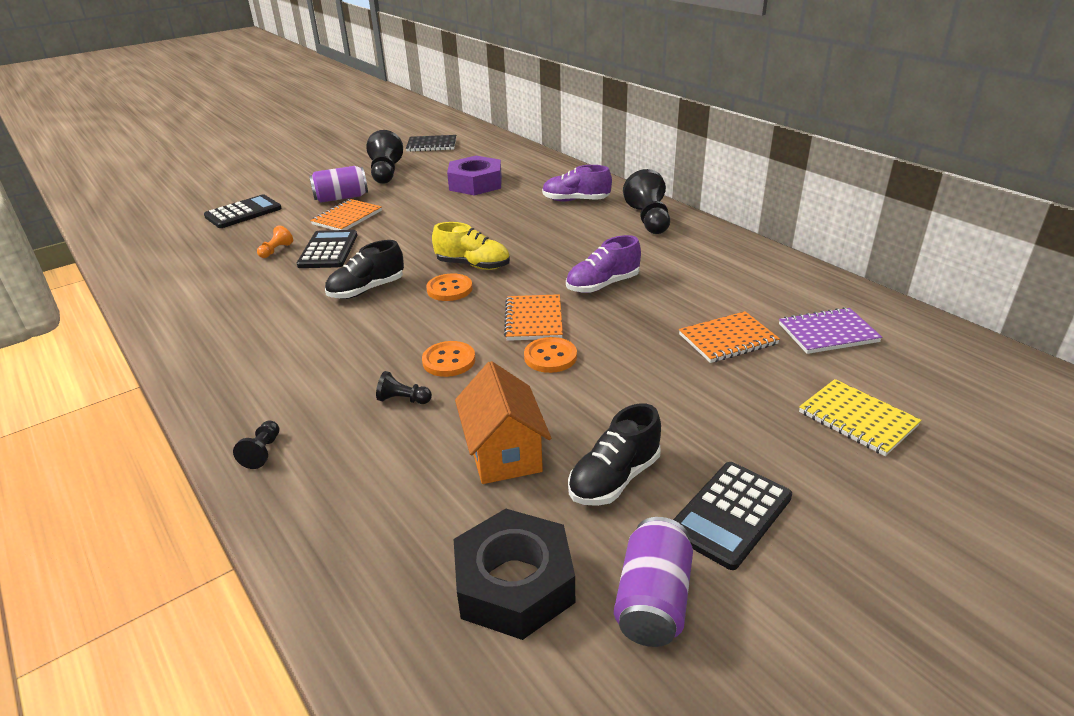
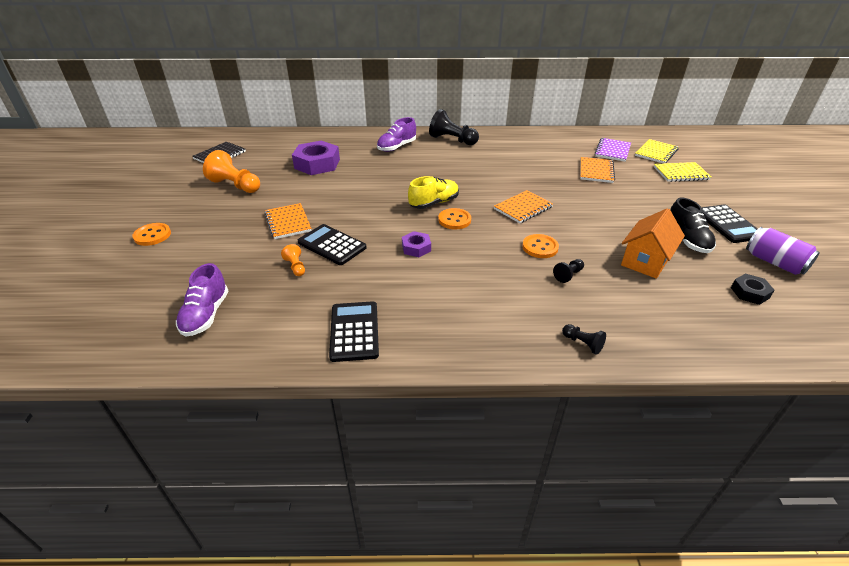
camera: 55 degrees left, 5 degrees up
(243, 213) = (192, 264): black calculator -> black calculator (354, 331)
(341, 198) = (247, 215): purple can -> none
(366, 290) = (416, 248): black shoe -> purple nut
(386, 173) = (235, 185): black pawn -> orange pawn
(504, 453) = (645, 261): orange house -> orange house turned 75 degrees counterclockwise
(514, 583) = (749, 293): black nut -> black nut, size x0.52
(533, 320) = (523, 208): orange notebook -> orange notebook turned 75 degrees counterclockwise
(550, 357) = (567, 217): orange button -> orange button (152, 235)
(602, 285) = (508, 178): purple shoe -> purple shoe (206, 315)
(899, 374) = (656, 153): none -> yellow notebook

